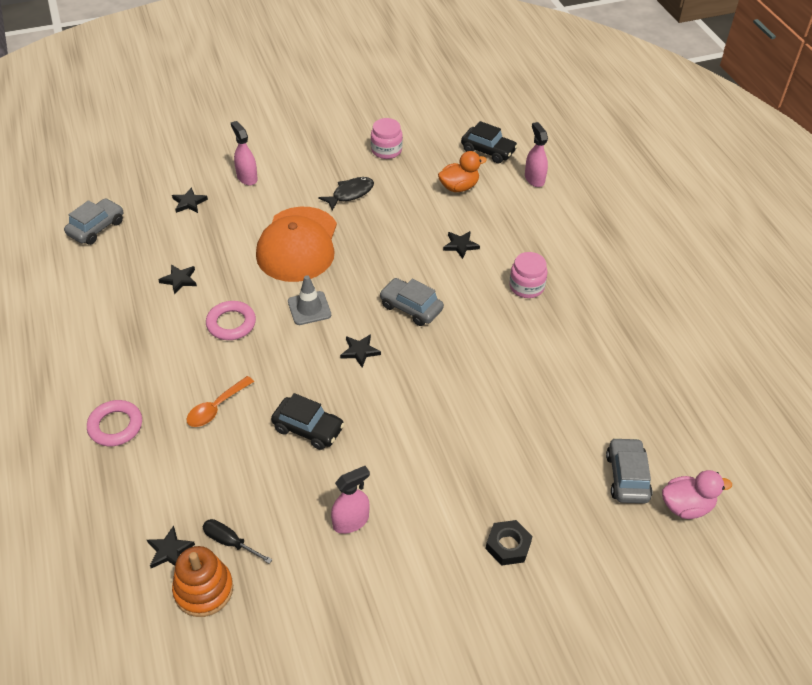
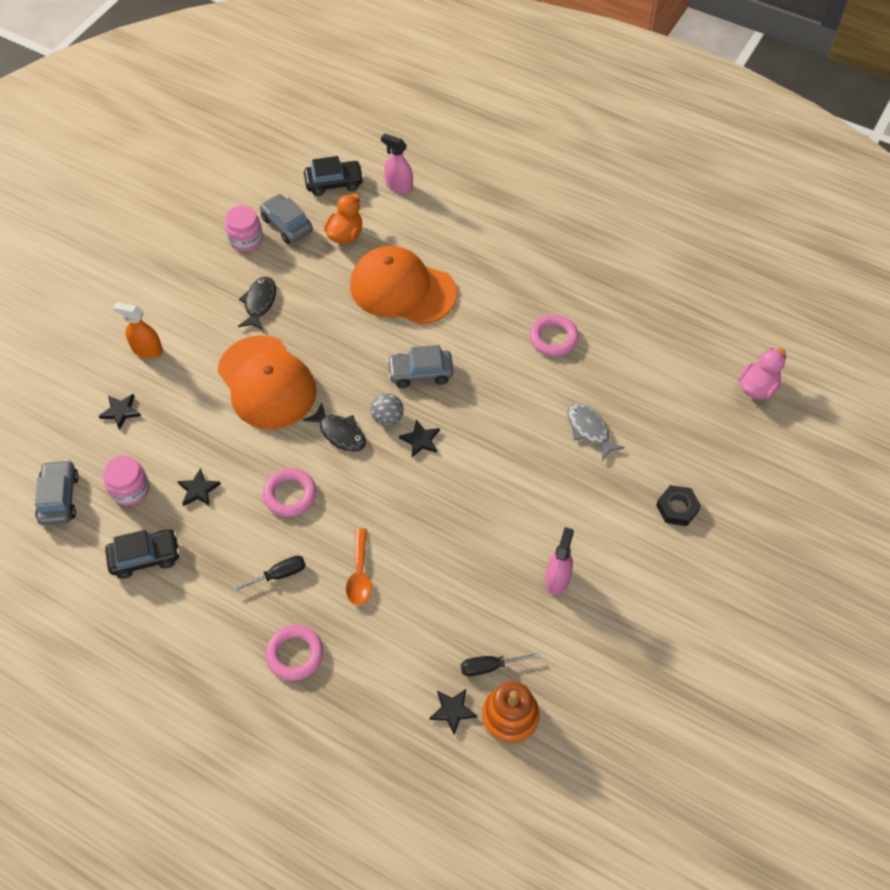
camera: 40 degrees left, 10 degrees up
(165, 368) = (279, 575): none -> black screwdriver
(247, 177) = (147, 350): pink spray bottle -> orange spray bottle
(308, 429) = (450, 534): black car -> black car (145, 557)
(309, 308) = (340, 433): grey traffic cone -> black fish
(353, 321) = (387, 418): none -> grey ball
(460, 245) = (402, 289): black star -> orange cap
(498, 435) = (589, 430): none -> grey fish
(526, 287) = (489, 291): pink jar -> pink jar (130, 489)
(542, 351) = (553, 338): none -> pink ring
(627, 477) = (702, 395): grey car -> grey car (287, 225)

